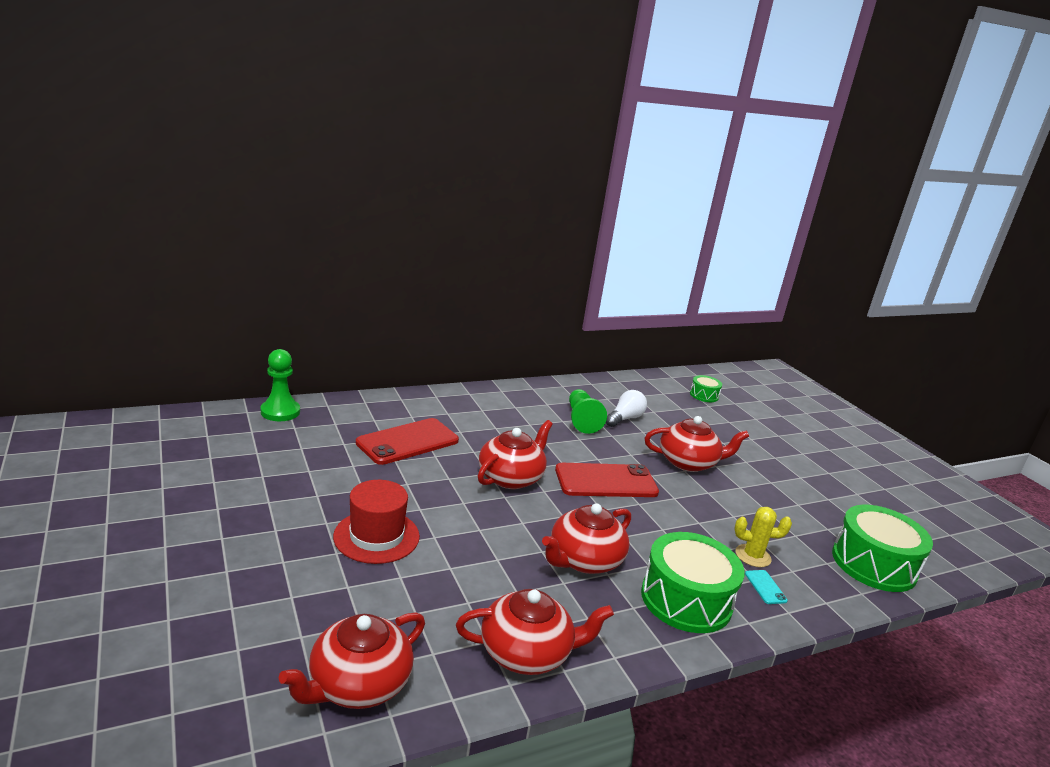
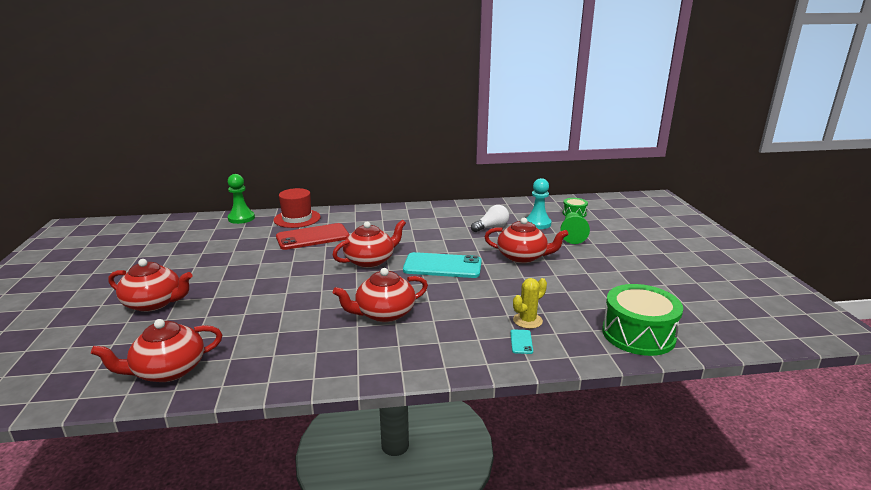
camera: 20 degrees right, 0 degrees up
(376, 536) = (247, 290): red hat -> red hat (297, 218)
(527, 653) = (295, 365): red teapot -> red teapot (154, 303)
(581, 420) = (455, 227): green pawn -> green pawn (572, 235)
(606, 481) = (442, 266): red phone -> turquoise phone
(673, 411) = (537, 223): none -> turquoise pawn
(686, 599) = (445, 344): green drum -> none
(753, 556) = (527, 320): yellow cactus -> yellow cactus turned 60 degrees counterclockwise

